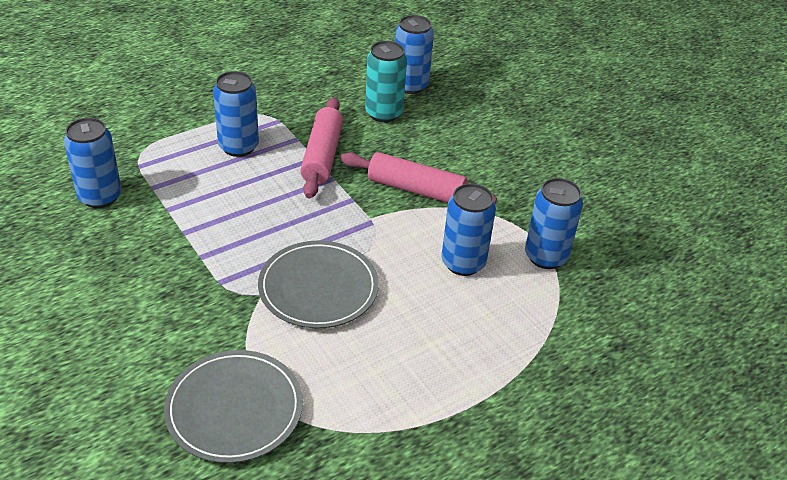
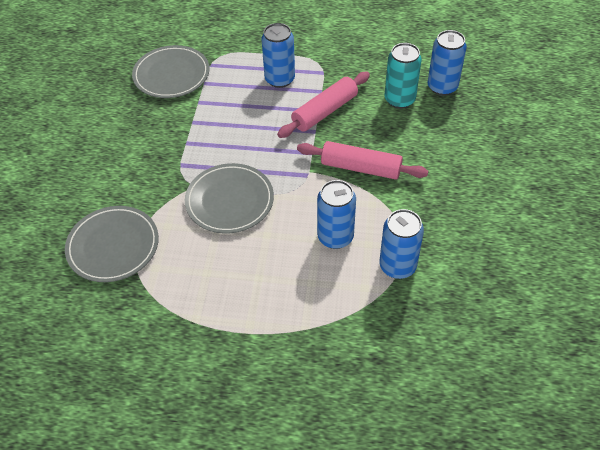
camera: 45 degrees right, 10 degrees up
(100, 197) = (171, 75): blue can -> grey plate
(416, 189) = (361, 168): pink rolling pin -> pink rolling pin turned 45 degrees counterclockwise

